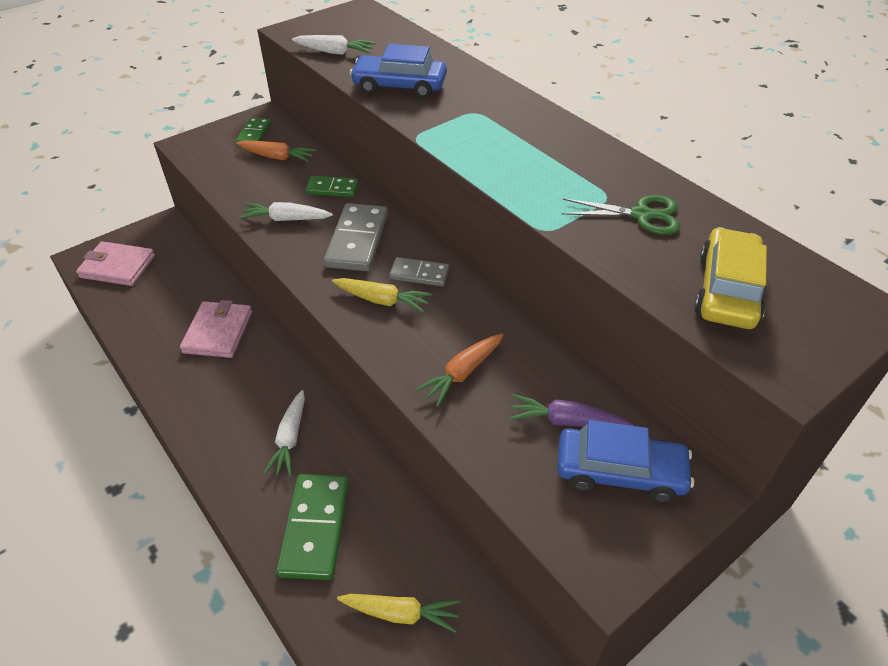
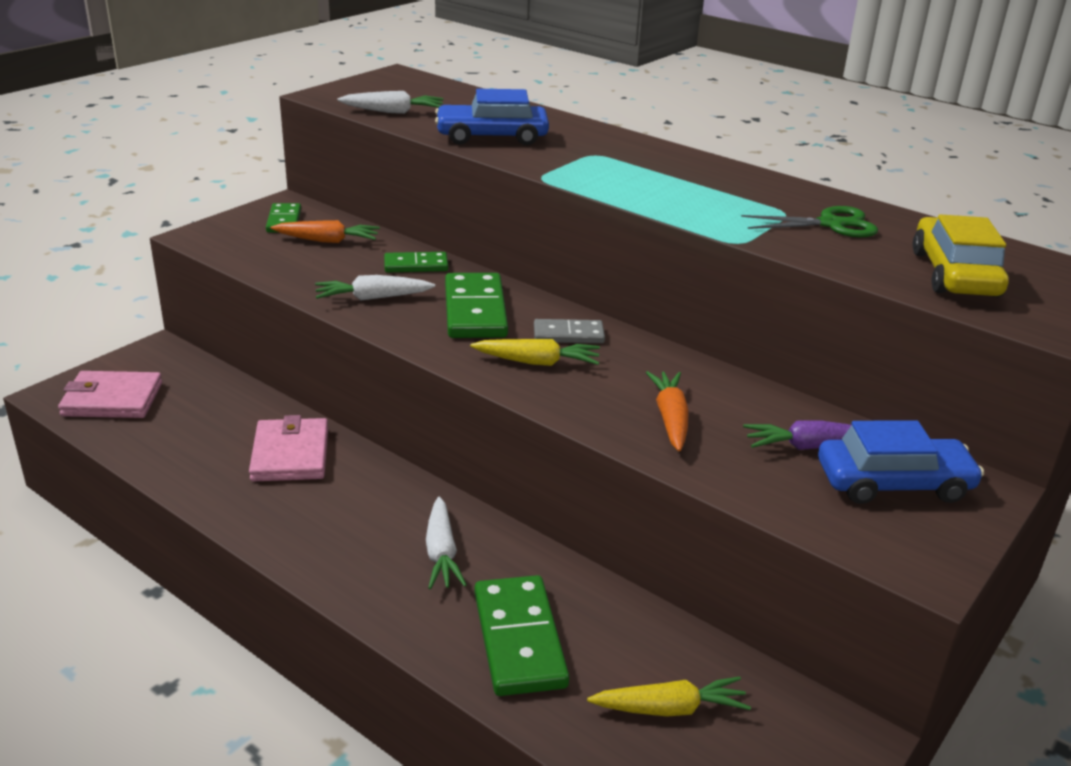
camera: 15 degrees left, 15 degrees down
(357, 240) = (475, 310): grey domino -> green domino
(462, 373) = (670, 418): orange carrot -> orange carrot turned 150 degrees clockwise

